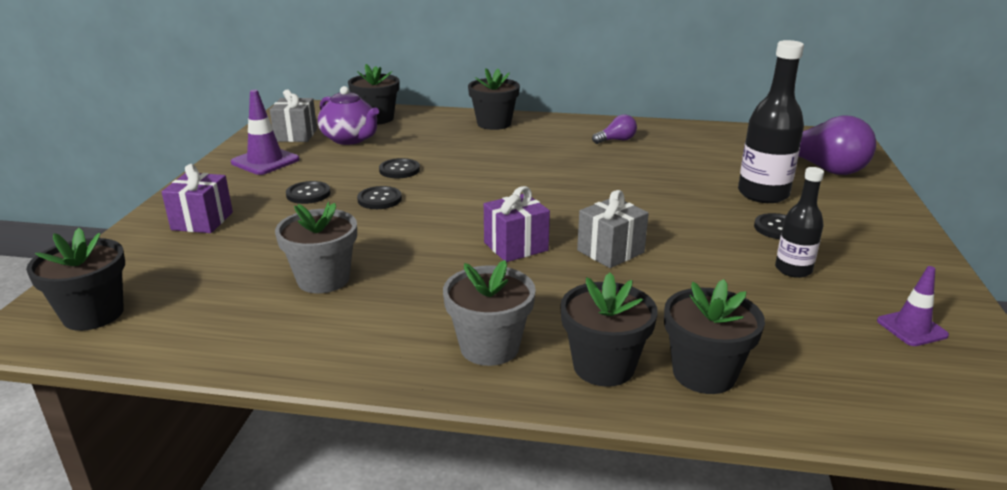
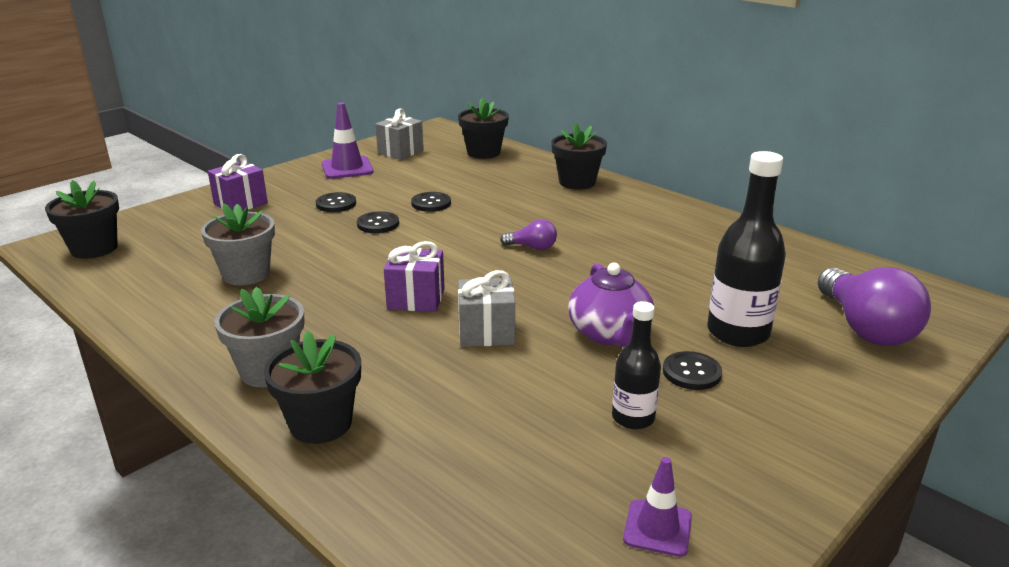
camera: 35 degrees right, 0 degrees up
(350, 139) = (435, 166): purple teapot -> purple teapot (610, 334)
(616, 140) = (671, 230): purple light bulb -> purple light bulb (532, 247)
(704, 373) = (386, 468): black flower pot -> none

